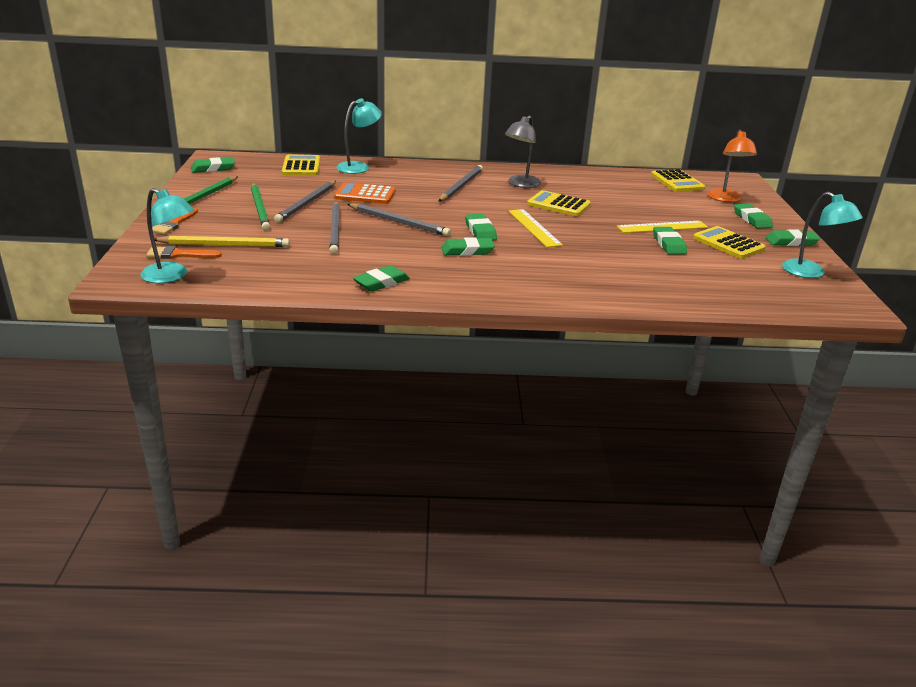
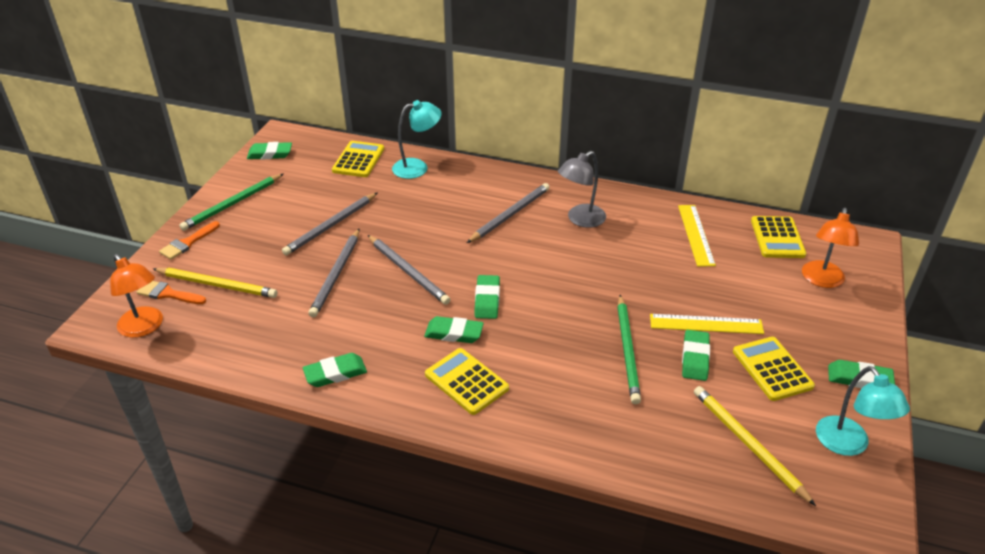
camera: 20 degrees right, 10 degrees up
(171, 276) = (144, 328): turquoise lamp -> orange lamp
(260, 208) = (281, 228): green pencil -> green pencil (627, 350)
(365, 194) = (398, 217): orange calculator -> none
(534, 228) = (551, 303): yellow ruler -> yellow ruler (695, 235)
(558, 204) = (603, 263): yellow calculator -> yellow calculator (466, 381)
(743, 281) = (748, 444): none -> yellow pencil
(752, 219) = (832, 326): green eraser -> none

